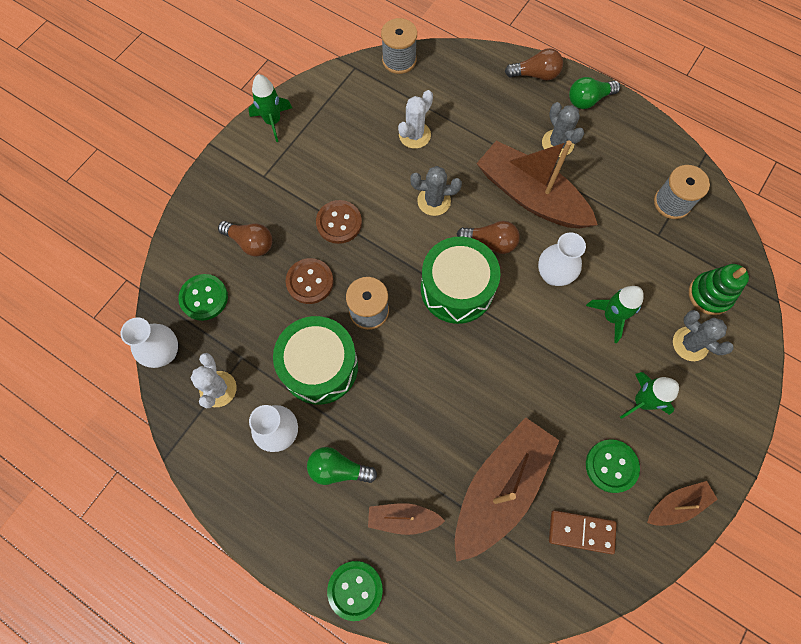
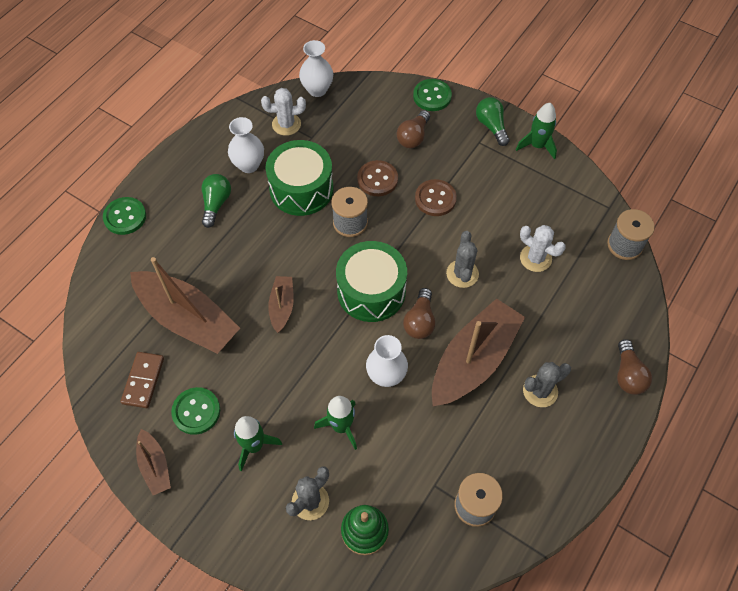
camera: 90 degrees right, 10 degrees down
(204, 298) = (363, 110): green button -> green button (432, 96)
(403, 519) = (172, 248): brown boat -> brown boat (282, 306)
(588, 100) = (602, 428): green light bulb -> green light bulb (491, 126)

